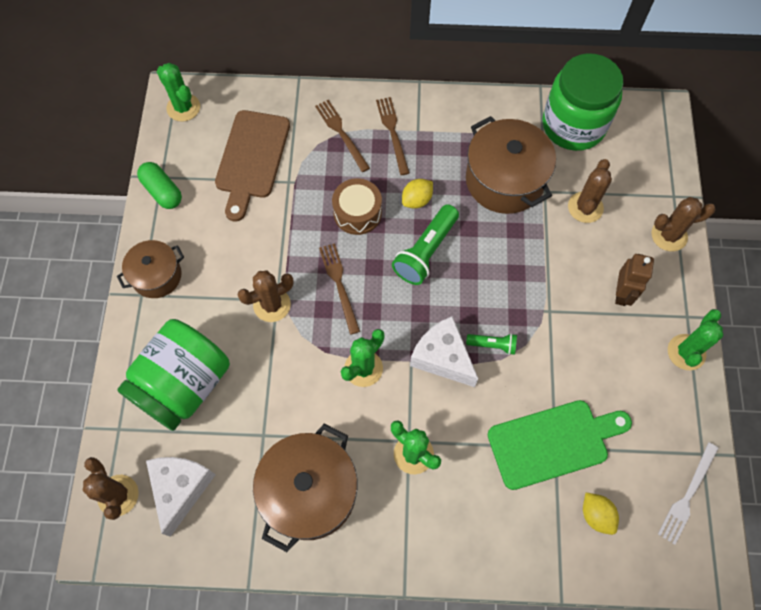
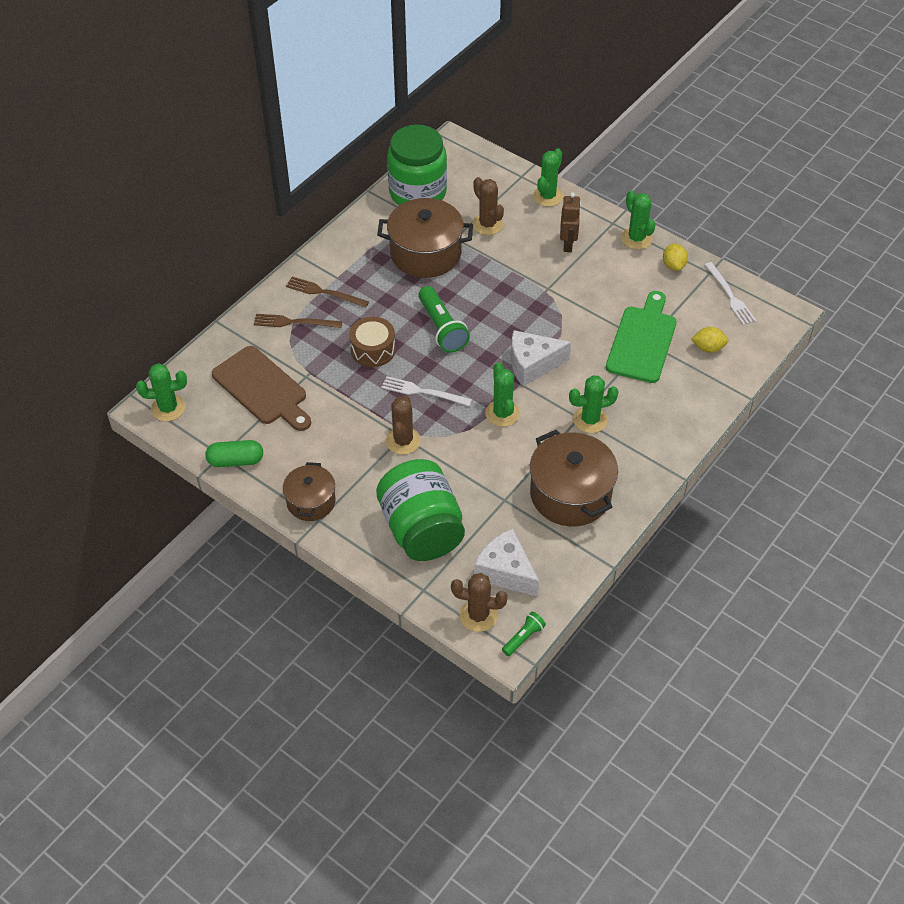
camera: 55 degrees left, 15 degrees down
(339, 285) = (423, 392): brown fork -> white fork
(417, 200) = (395, 310): yellow lemon -> yellow lemon (673, 265)
(493, 345) = (546, 332): green flashlight -> green flashlight (523, 638)
(622, 293) = (568, 244): brown robot -> brown robot turned 45 degrees clockwise
(669, 235) = (547, 196): brown cactus -> green cactus

